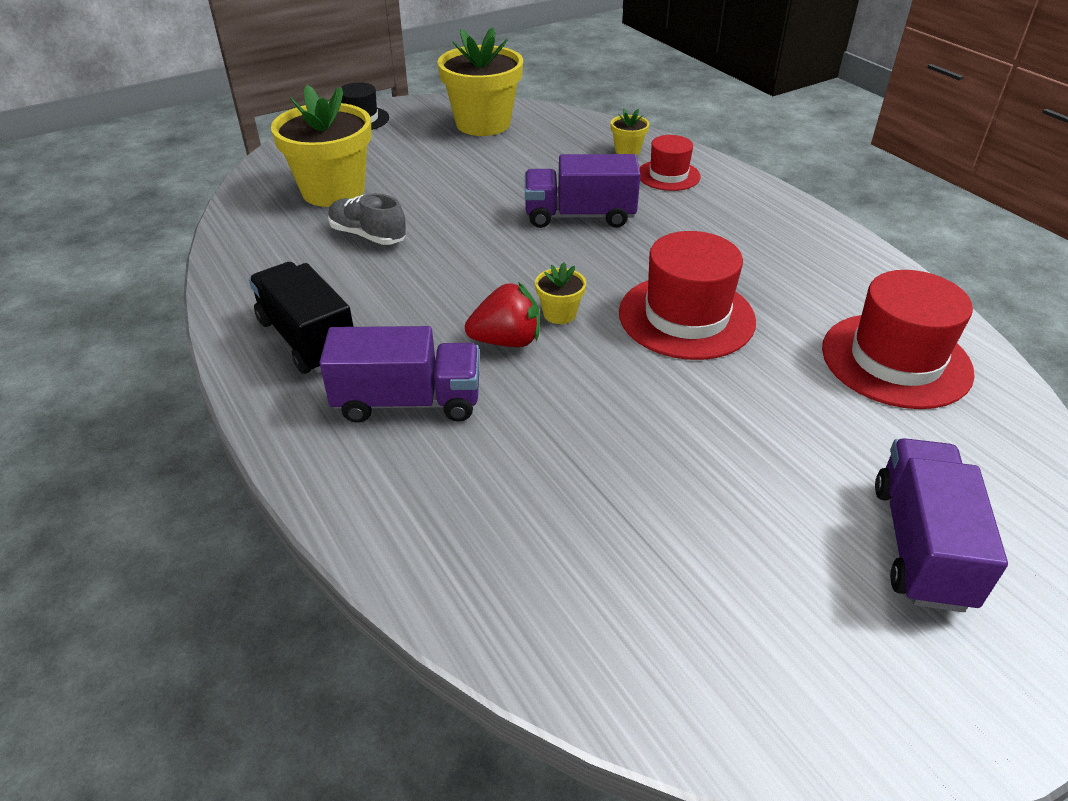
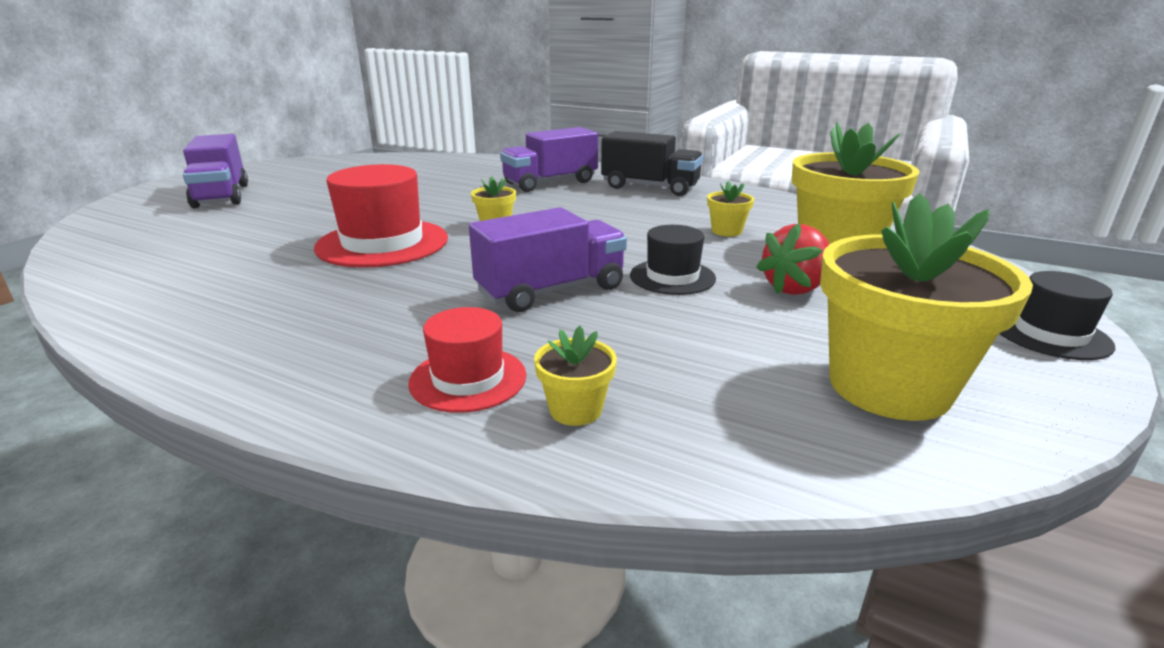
camera: 150 degrees right, 15 degrees down
(368, 235) = (726, 231): grey shoe -> yellow flower pot
(485, 203) = (672, 277): none -> black hat
(506, 341) = (520, 208): red strawberry -> red strawberry (795, 288)
(895, 360) = (178, 255): red hat -> none

